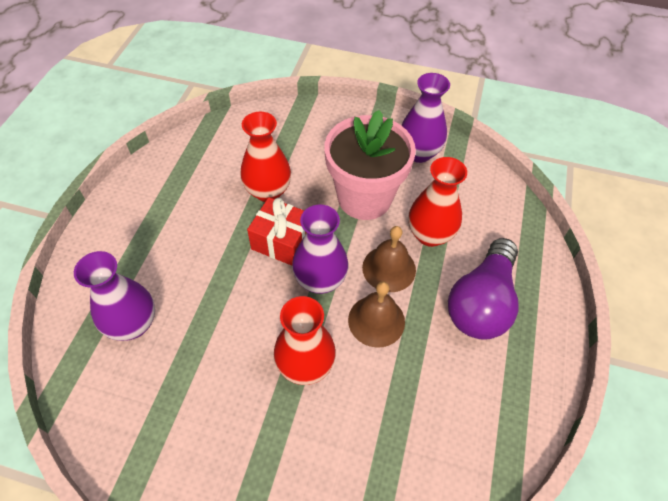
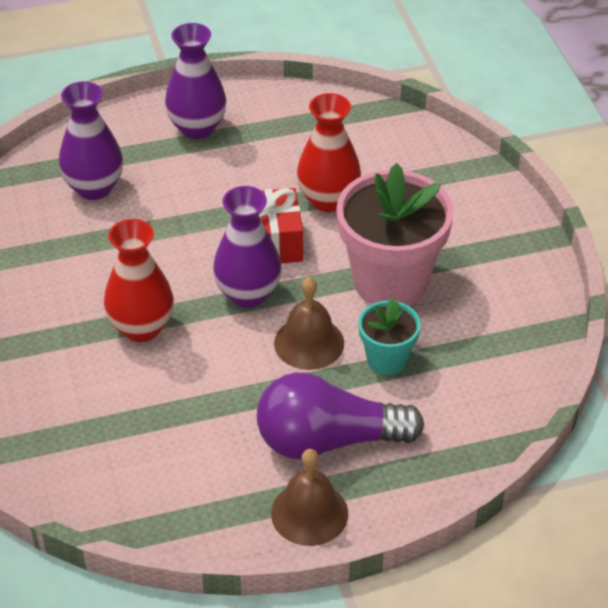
camera: 60 degrees right, 10 degrees down
(376, 320) = (234, 360): brown bell -> brown bell (309, 513)
(419, 153) = (507, 300): purple vase -> purple vase (197, 128)
(430, 234) = (387, 359): red vase -> turquoise flower pot

